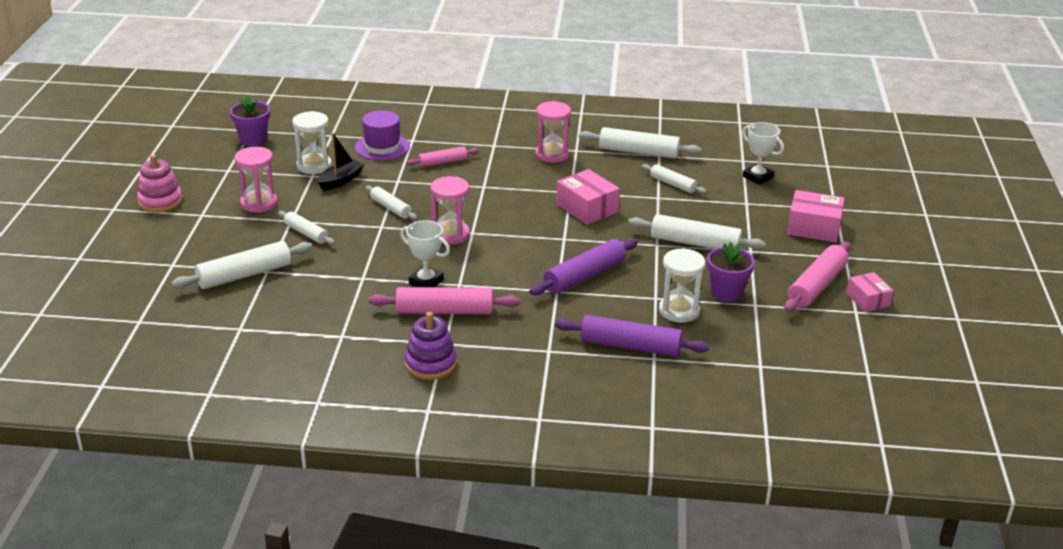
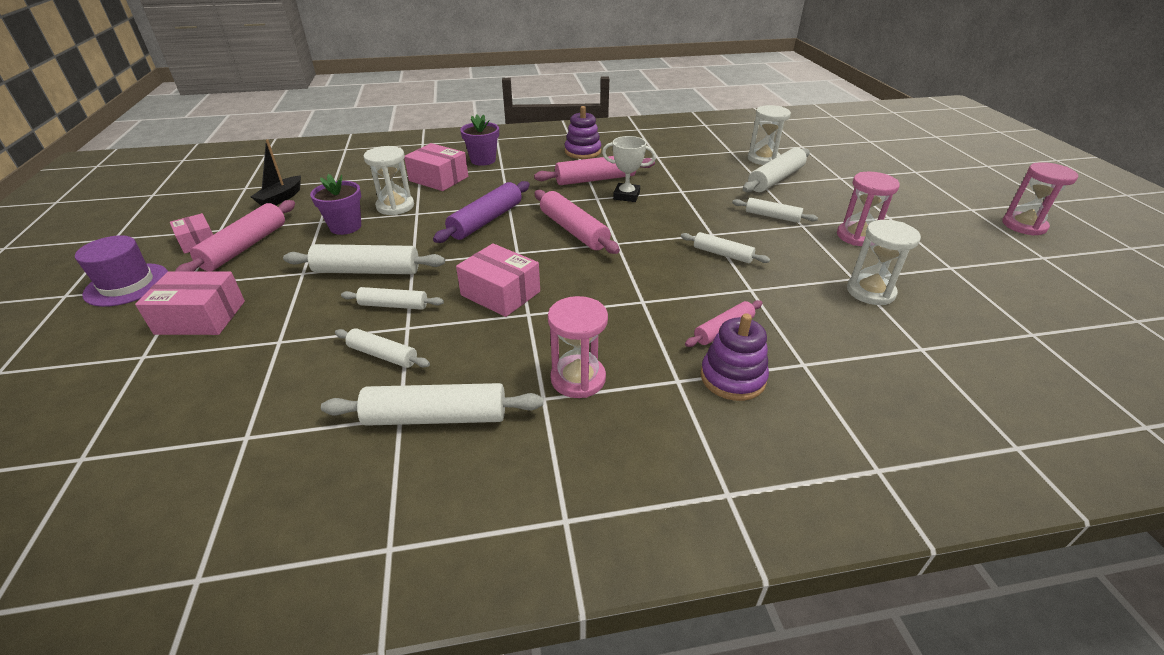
camera: 165 degrees right, 5 degrees up
(160, 201) = (947, 222): pink stacking toy -> none
(217, 308) = (763, 159): none -> white hourglass
(253, 140) = (1001, 317): purple flower pot -> purple flower pot (483, 160)
(341, 180) = (814, 277): black boat -> black boat (281, 198)
(382, 147) = (828, 340): purple hat -> purple hat (127, 284)
(450, 234) = (637, 237): pink hourglass -> pink hourglass (1024, 225)
(461, 141) = (732, 378): none -> purple stacking toy
(504, 251) = (573, 230): none -> pink rolling pin
(630, 346) = (438, 179): purple rolling pin -> pink box
(669, 213) = (394, 305): none -> white rolling pin
(757, 177) = (236, 399): white trophy -> none

